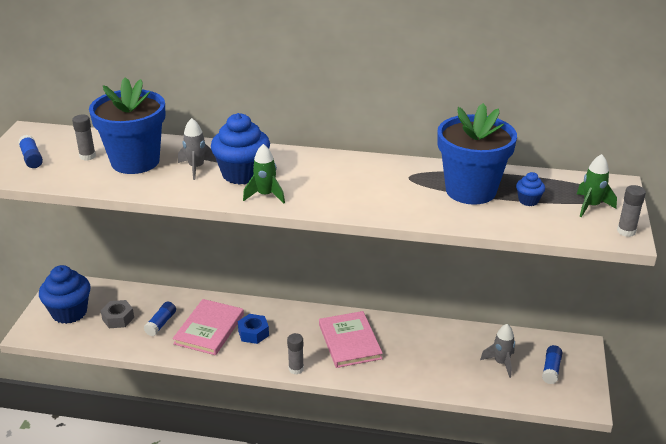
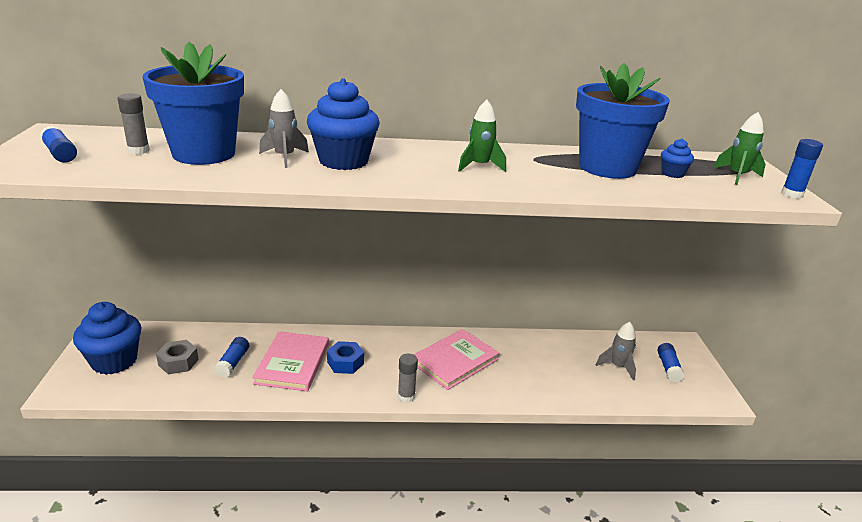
camera: 15 degrees left, 5 degrees down
(265, 195) = (382, 178): green rocket -> green rocket (479, 166)
(349, 341) = (455, 361): pink book -> pink book turned 75 degrees clockwise
(626, 231) = (792, 194): grey glue stick -> blue glue stick

